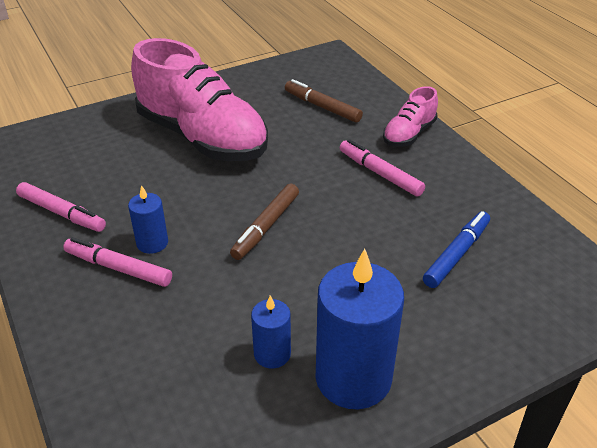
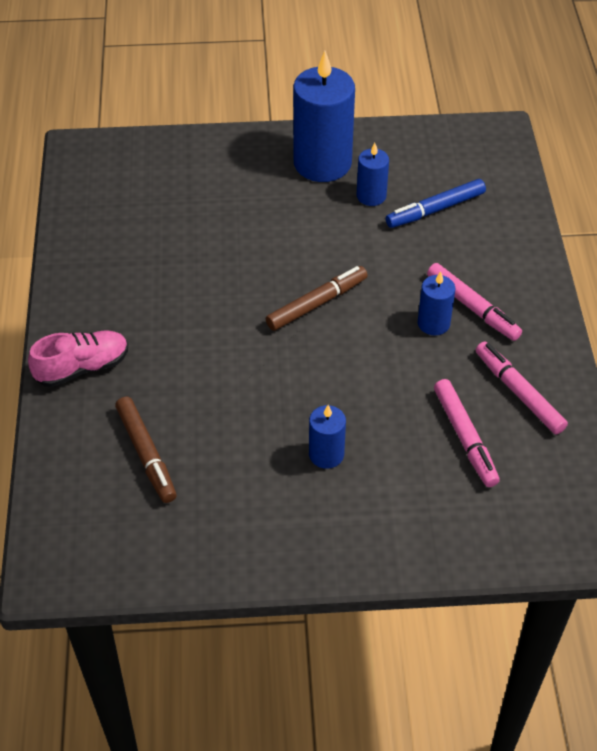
camera: 155 degrees left, 10 degrees up
(202, 137) = (326, 454): pink shoe -> blue candle
(380, 174) = (161, 325): pink marker -> pink marker (465, 437)
(456, 254) = (168, 219): blue marker -> blue marker (435, 210)

